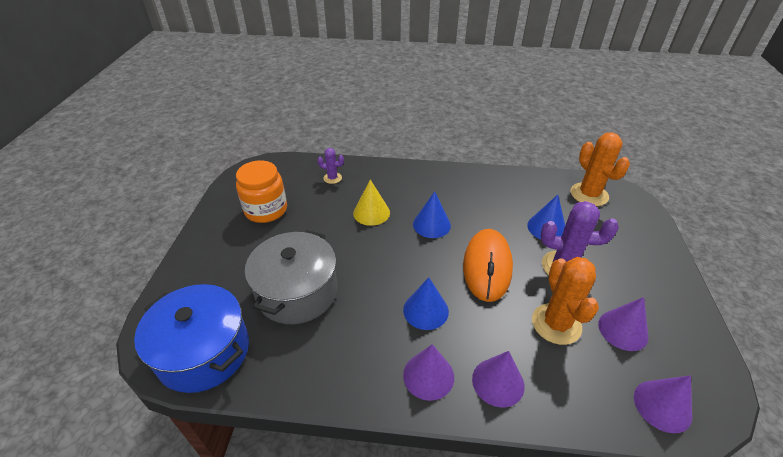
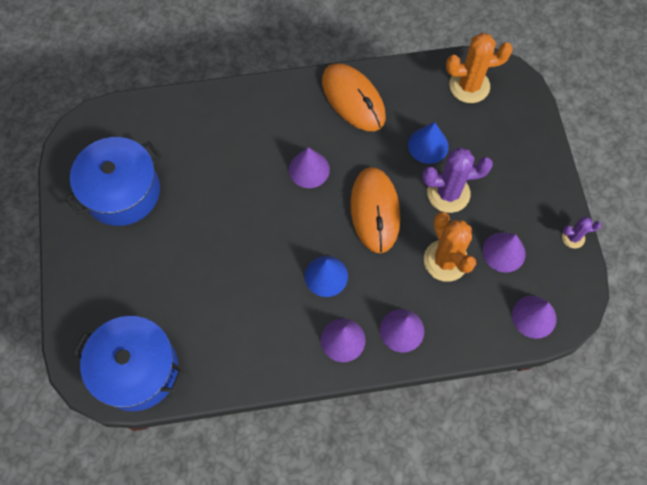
camera: 15 degrees left, 25 degrees up
(266, 210) = (122, 192): orange jar -> blue pot
(297, 292) = (198, 286): grey pot -> none
(332, 178) = (180, 126): purple cactus -> purple cactus (573, 237)
(371, 212) = (240, 168): yellow cone -> none
(431, 224) = (309, 169): blue cone -> purple cone
(482, 186) = (353, 99): none -> orange mouse
(589, 194) = (469, 86): orange cactus -> orange cactus turned 60 degrees counterclockwise

